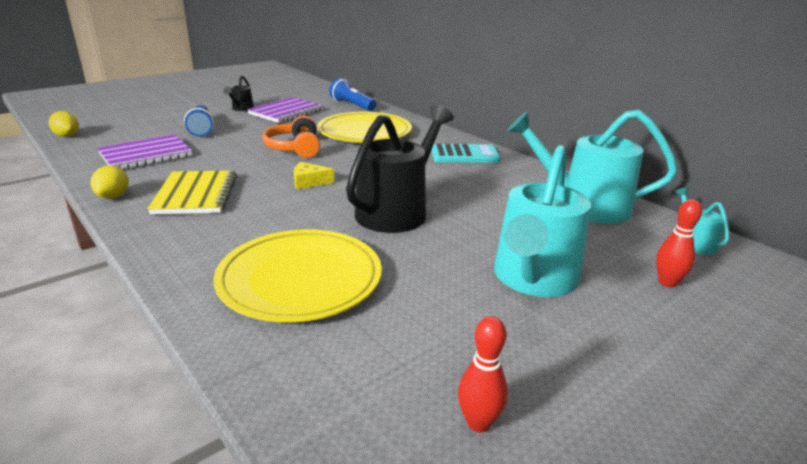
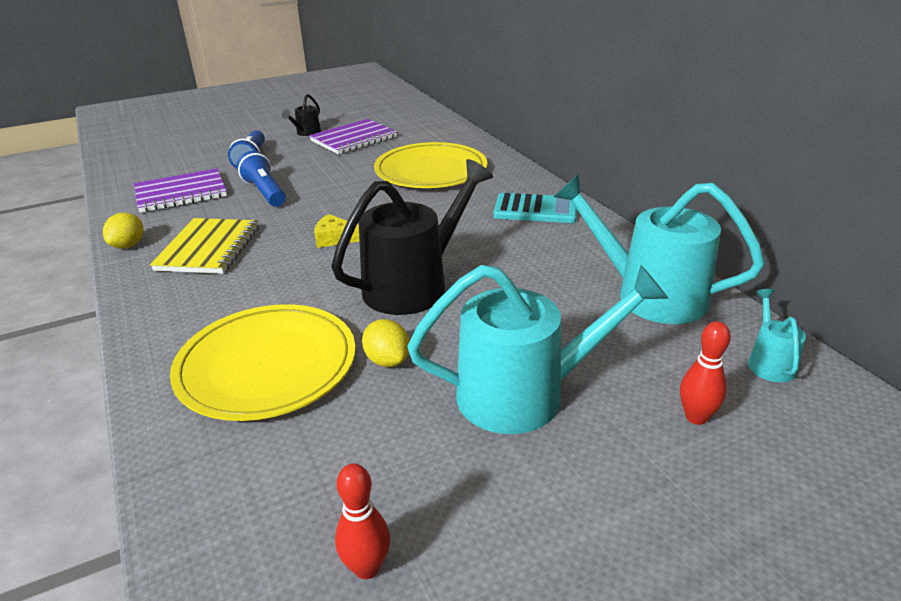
camera: 15 degrees right, 5 degrees up
(67, 136) = (115, 165): yellow lemon -> yellow lemon (387, 360)
(295, 148) = (340, 191): orange headphones -> none
(352, 105) = (434, 131): blue flashlight -> blue flashlight (264, 192)
(533, 279) = (526, 394): turquoise watering can -> turquoise watering can turned 135 degrees counterclockwise

